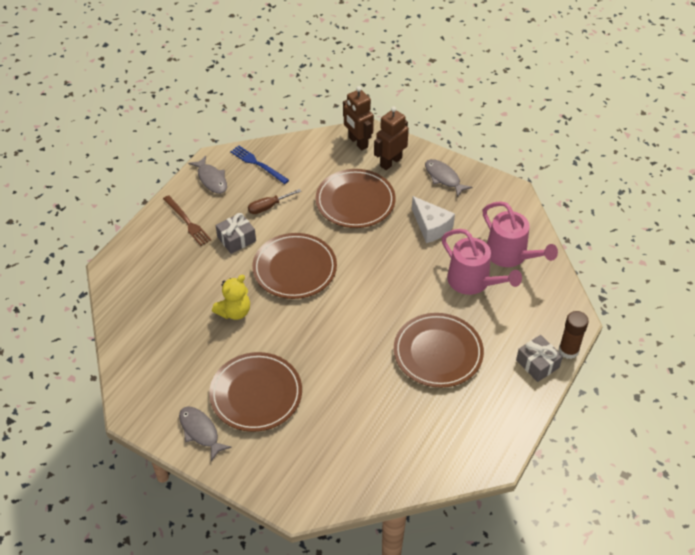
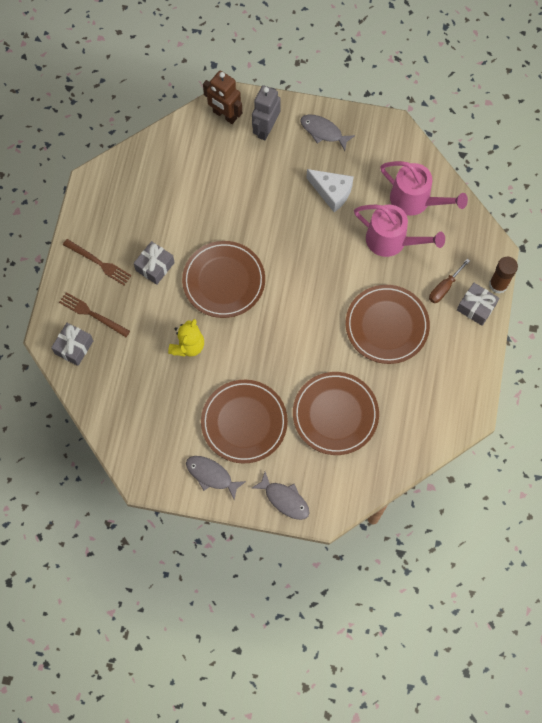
camera: 20 degrees left, 20 degrees up
(128, 281) = (74, 347): none -> grey gift
(159, 260) = (92, 314): none -> brown fork
(211, 179) = (100, 206): grey fish -> grey fish (284, 499)
(258, 164) = (137, 173): blue fork -> none
(268, 207) = (169, 220): brown screwdriver -> brown screwdriver (444, 287)
(355, 201) = (250, 187): brown plate -> brown plate (335, 414)
(390, 162) = (266, 129): brown robot -> grey robot

